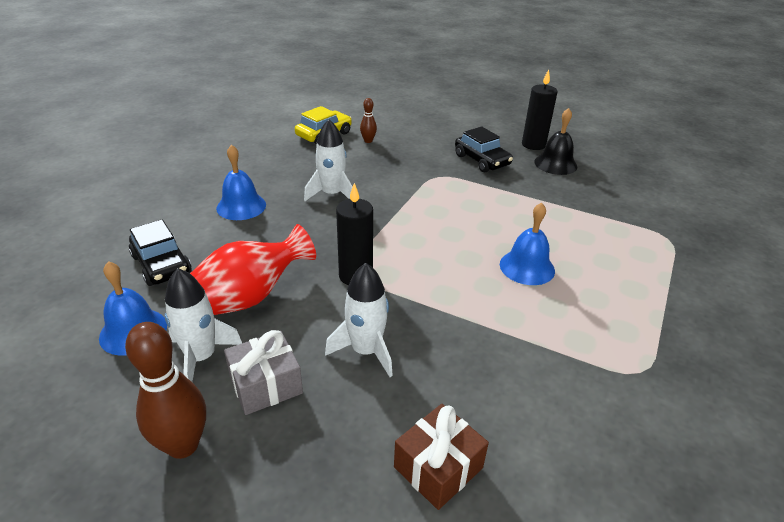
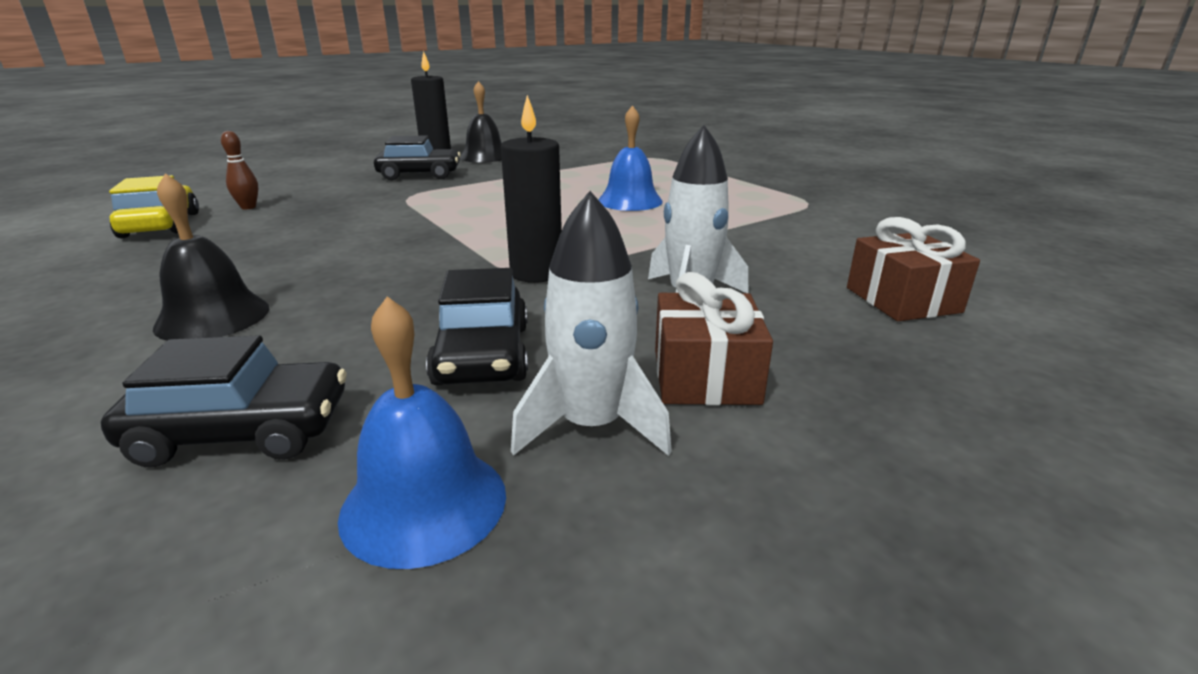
camera: 60 degrees left, 10 degrees down
(183, 445) = (805, 480): brown bowling pin -> none
(241, 206) = (213, 317): blue bell -> black bell
(248, 297) = (482, 354): red vase -> black car
(266, 384) = (705, 376): grey gift -> brown gift
(332, 194) = (327, 250): white rocket -> none

